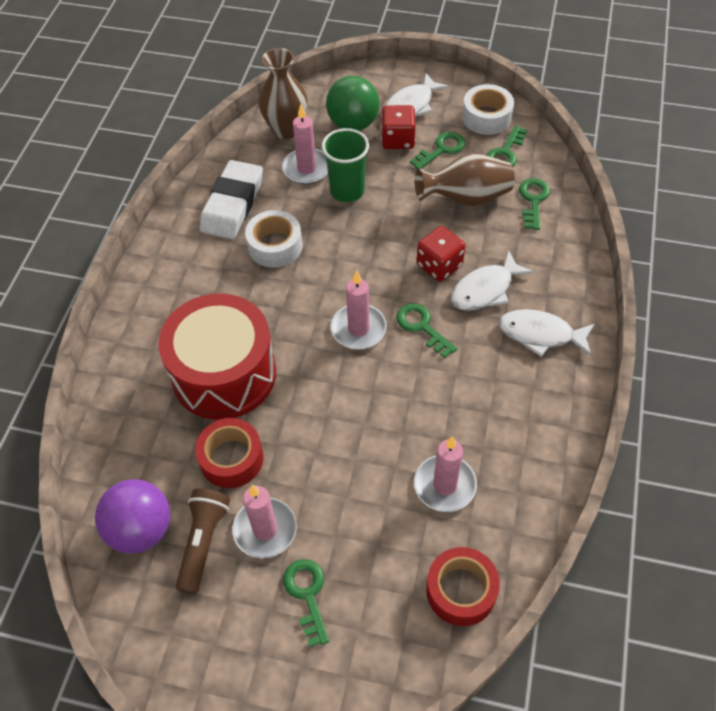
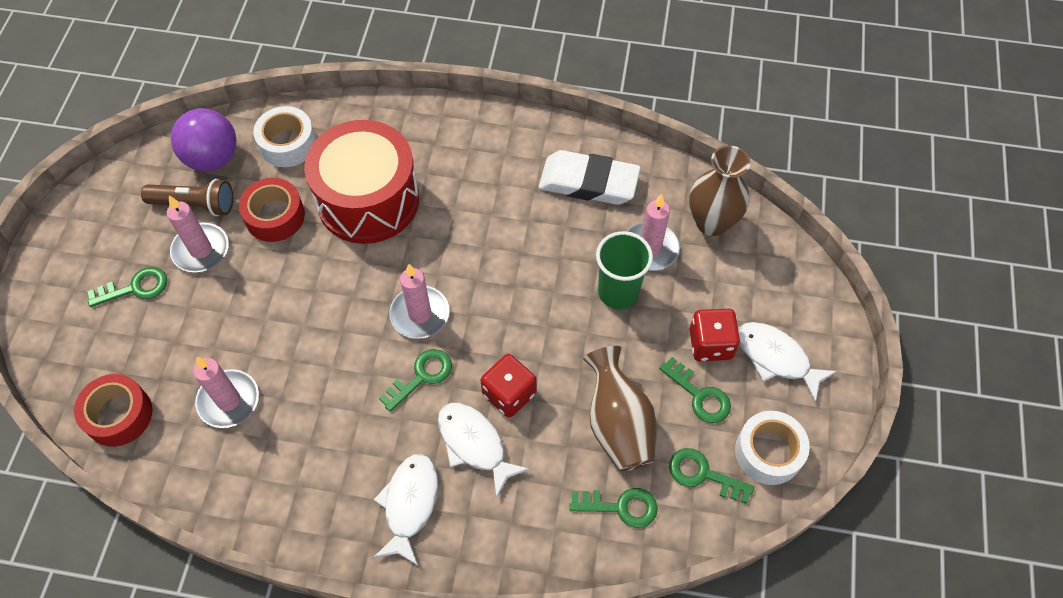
camera: 85 degrees right, 5 degrees up
(275, 246) = (531, 227): white tape -> white tape (288, 144)
(353, 124) = (731, 293): green ball -> none

